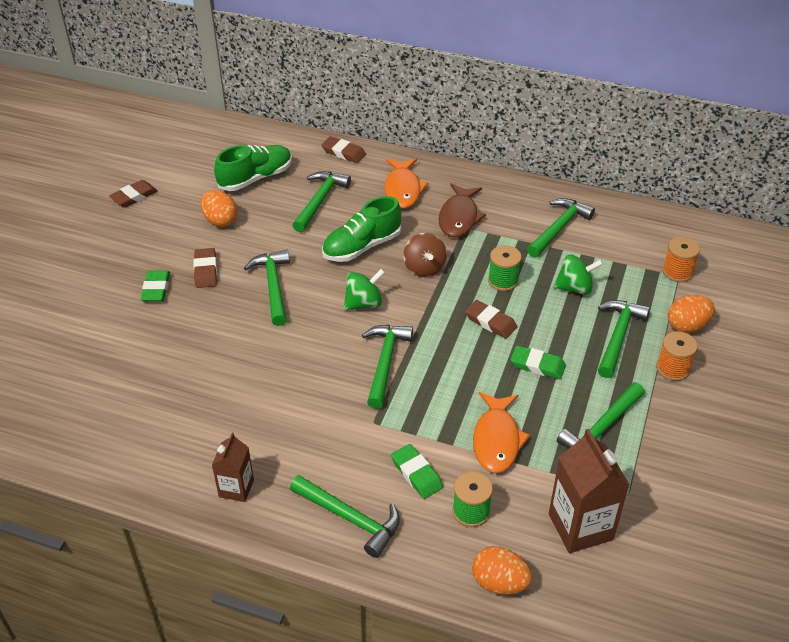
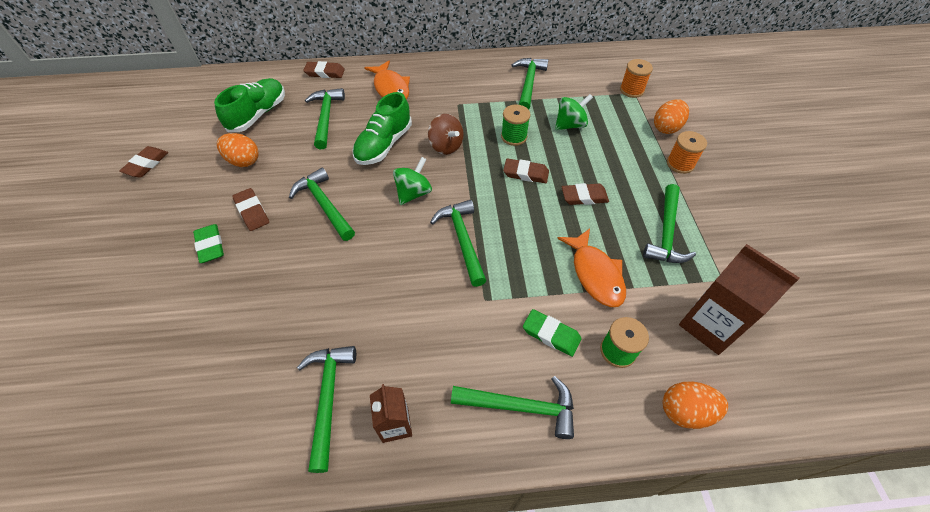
camera: 25 degrees left, 10 degrees up
(459, 217) = (449, 97): brown fish -> none
(537, 365) = (584, 197): green eraser -> brown eraser
(618, 336) = (626, 152): green hammer -> green hammer (328, 398)

